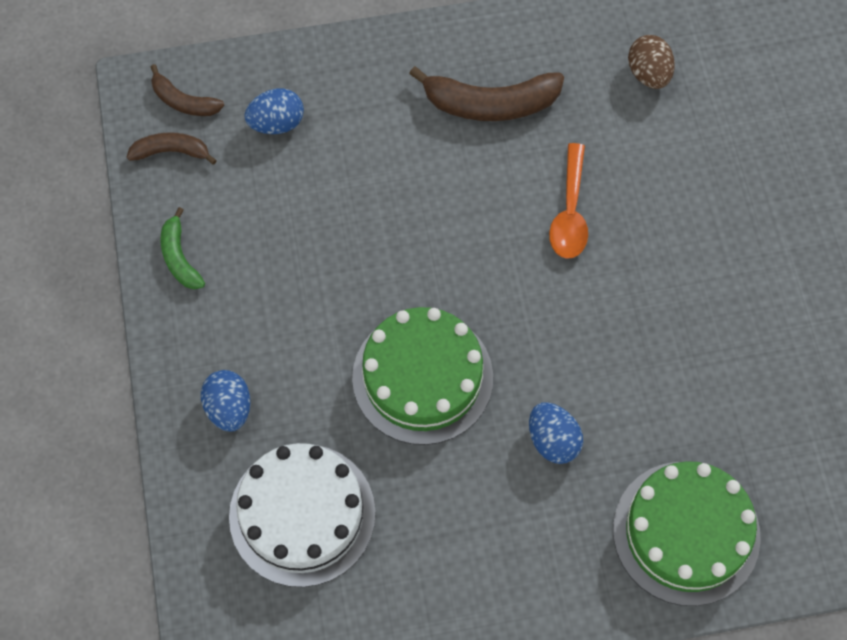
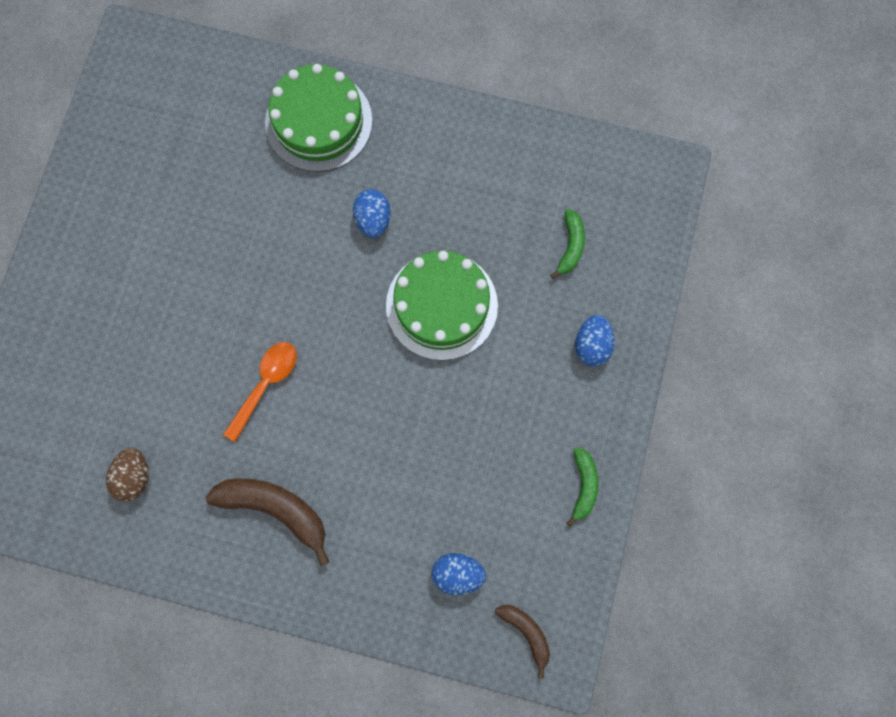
camera: 155 degrees left, 10 degrees up
(171, 151) = (555, 587): brown banana -> none
(302, 514) = (570, 246): white cake -> green banana

